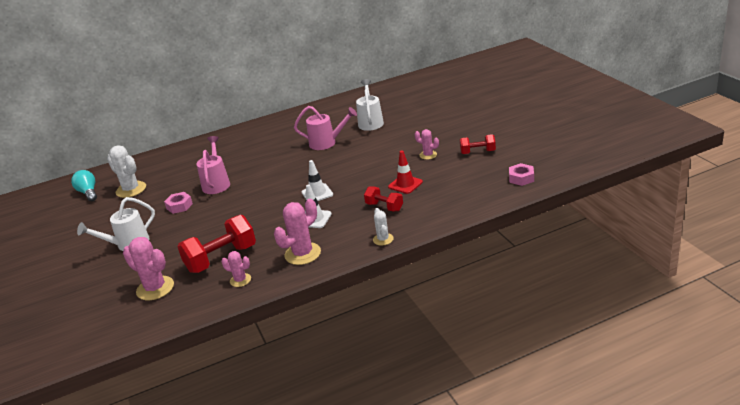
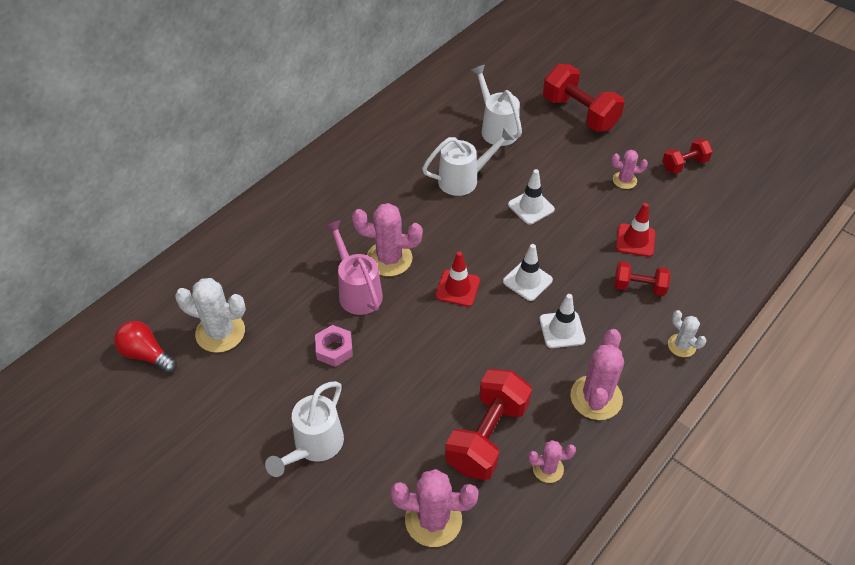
camera: 30 degrees left, 20 degrees up
(88, 193) = (146, 354): turquoise light bulb -> red light bulb
(248, 172) = (389, 259): none -> pink cactus
(273, 190) = (457, 288): none -> red traffic cone
(327, 143) = (464, 179): pink watering can -> white watering can
(354, 160) = (531, 207): none -> white traffic cone
(431, 120) = (579, 113): none -> red dumbbell
(521, 178) = (770, 202): pink nut -> none

